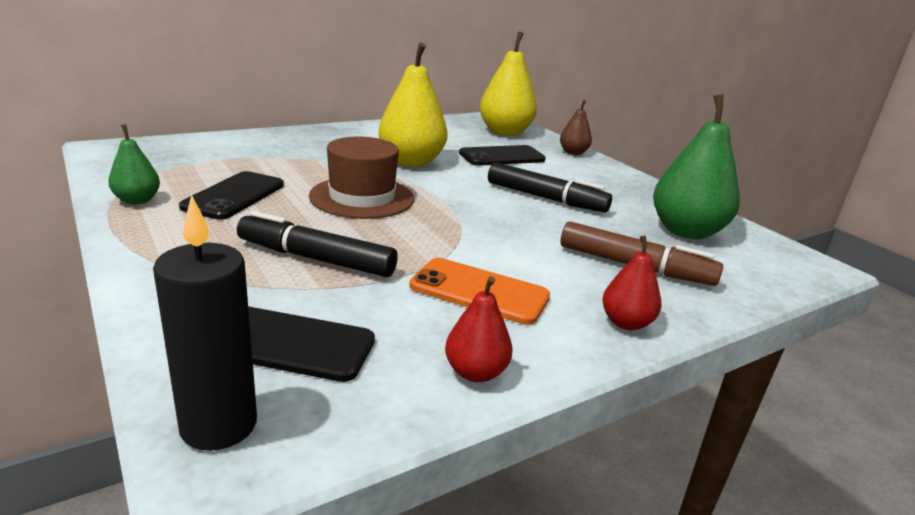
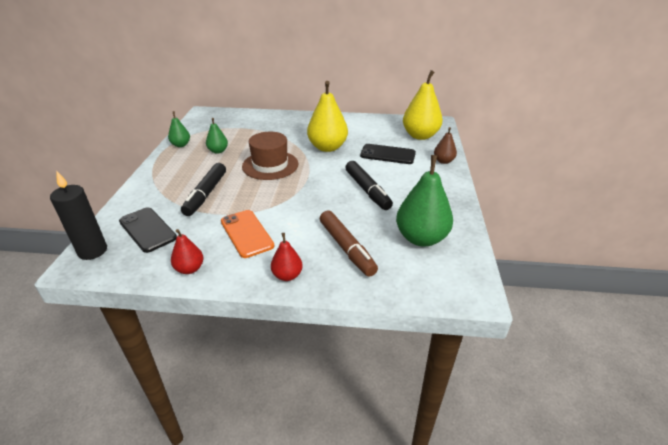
camera: 40 degrees right, 10 degrees up
(234, 196) = (218, 151): black phone -> green pear
(316, 259) = (206, 194): black marker -> black marker turned 135 degrees counterclockwise

